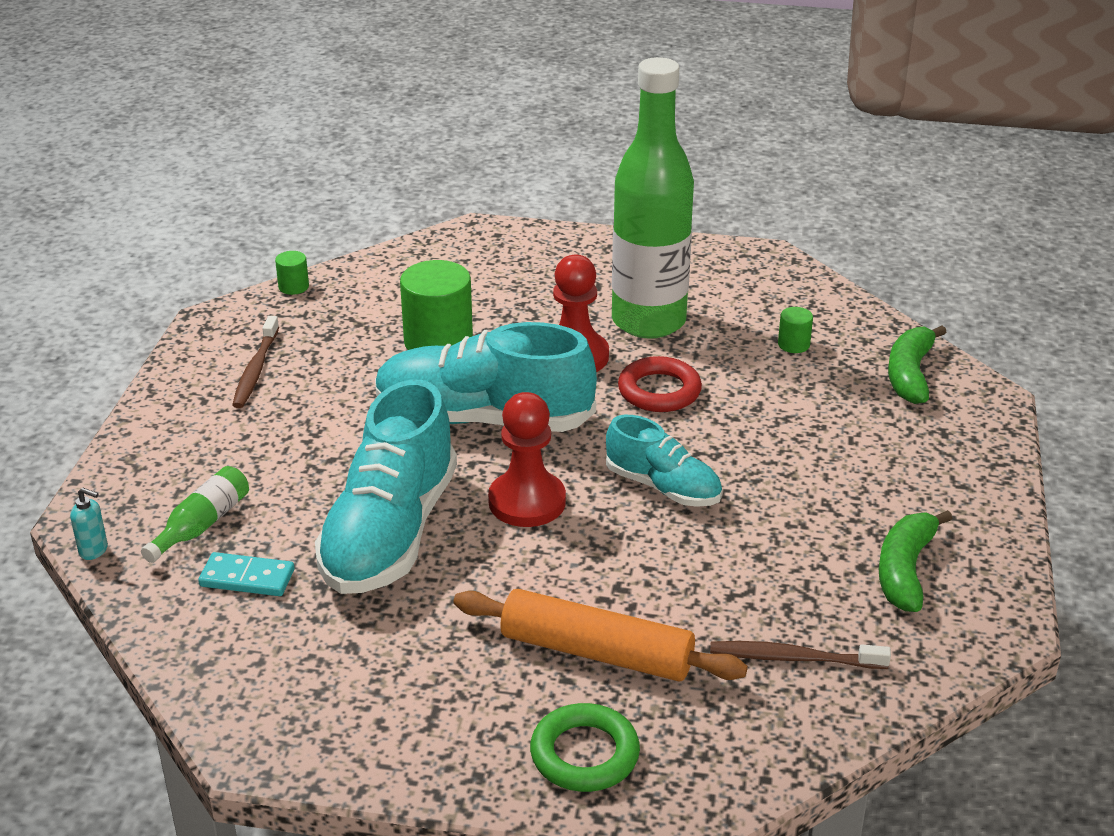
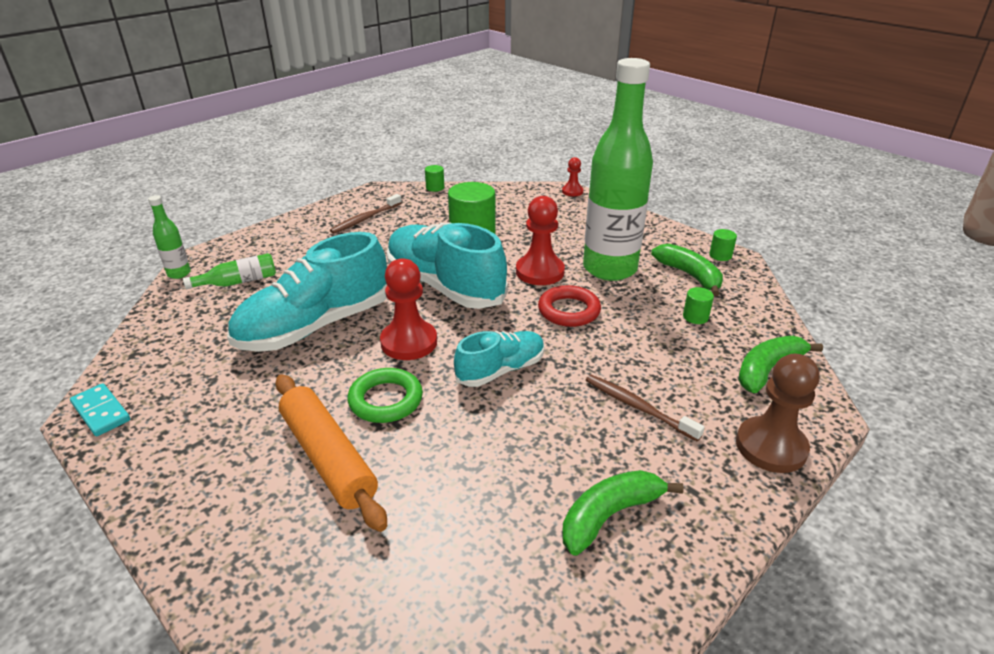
camera: 35 degrees right, 0 degrees up
(94, 550) = (179, 273): turquoise soap dispenser -> green bottle
(247, 578) = (219, 318): turquoise domino -> turquoise domino (101, 412)
(489, 229) = (572, 191): none -> red pawn
(584, 754) = (232, 525): green ring -> green ring (386, 400)
(663, 487) = (501, 370): turquoise shoe -> turquoise shoe turned 105 degrees counterclockwise
(741, 296) = (689, 275): none -> green banana
(749, 258) = (720, 255): none -> green cylinder
(794, 658) = (447, 538): brown toothbrush -> brown toothbrush (638, 407)
(975, 448) = (771, 447): none -> brown pawn

